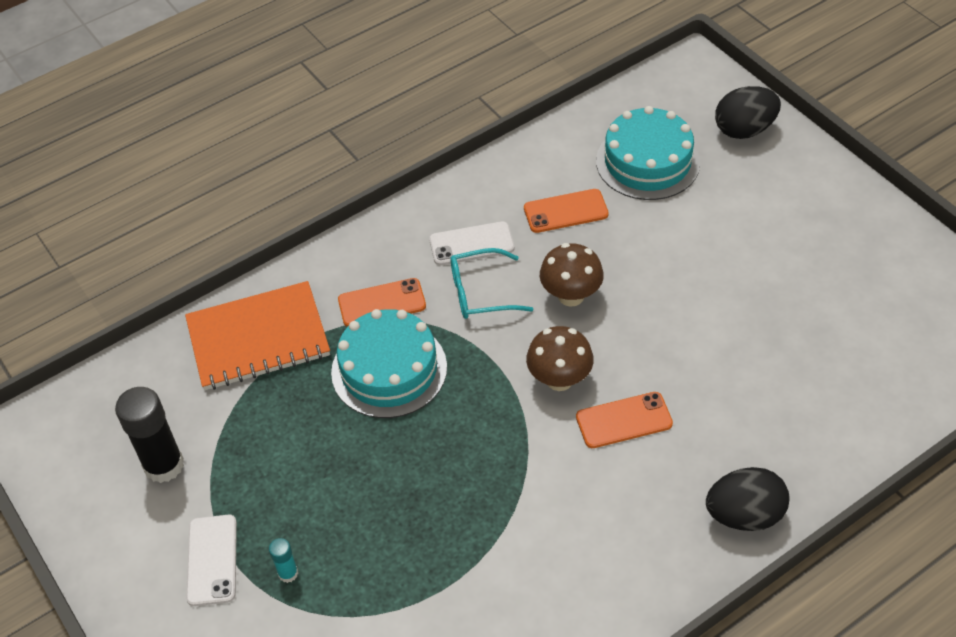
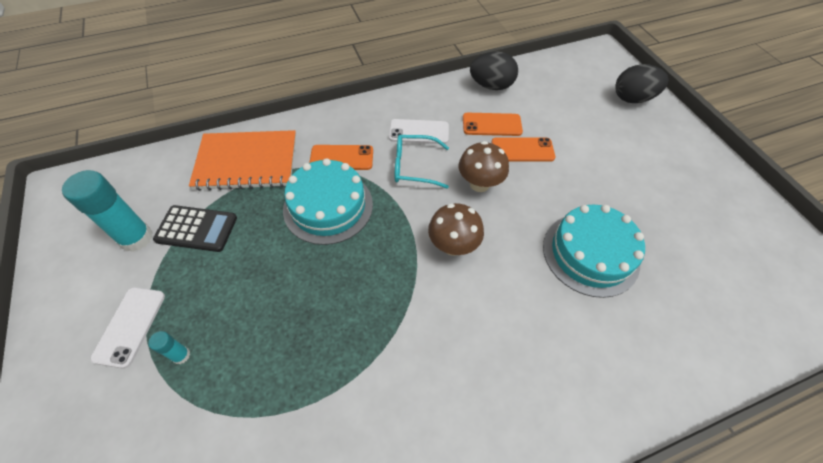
camera: 10 degrees right, 5 degrees up
(164, 465) = (136, 238): black glue stick -> turquoise glue stick
(234, 436) = (196, 229): none -> black calculator
(624, 420) = (495, 293): orange phone -> orange phone (522, 150)
(647, 161) = (558, 105): turquoise cake -> turquoise cake (590, 253)
(744, 515) = (582, 411): black egg -> black egg (491, 86)

